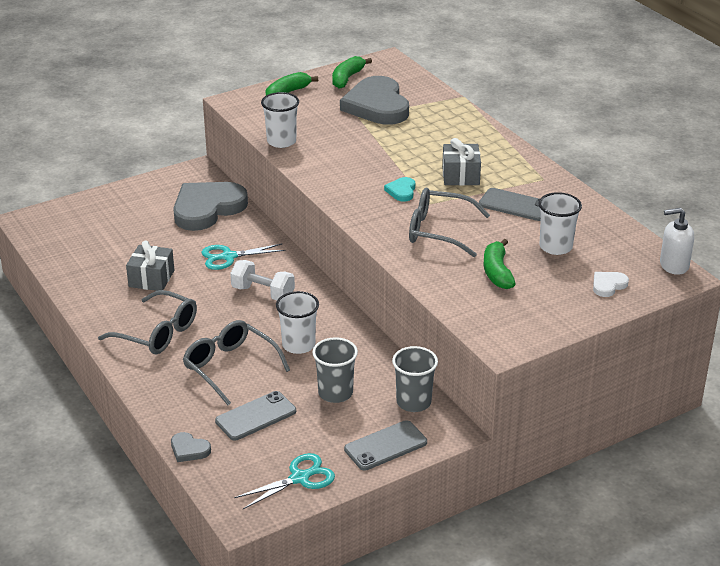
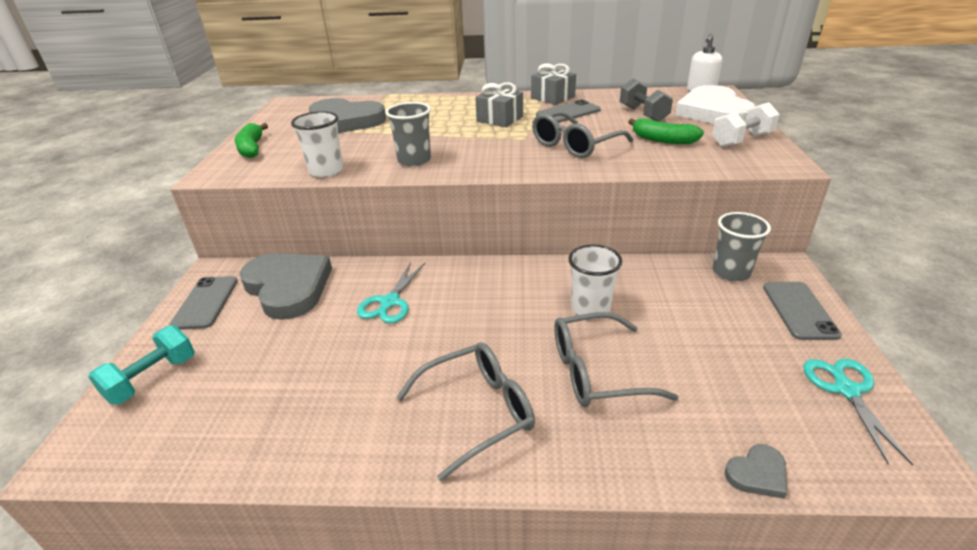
camera: 55 degrees left, 0 degrees up
(91, 210) = (152, 379): none -> turquoise dumbbell
(151, 278) = (360, 375): grey gift -> grey gift (553, 97)
(207, 208) = (288, 287): grey heart -> grey heart turned 150 degrees clockwise
(256, 416) = (707, 384): grey phone -> grey phone (205, 302)
(263, 293) = (478, 301): white dumbbell -> white dumbbell (741, 140)
(335, 393) = (691, 312): grey cup -> grey cup (414, 160)
(347, 78) = (282, 121): green banana -> none
(401, 191) = (492, 143): turquoise heart -> none
(555, 247) = (643, 114): white cup -> grey dumbbell
(608, 285) = (713, 112): white heart -> white heart, size x2.38

